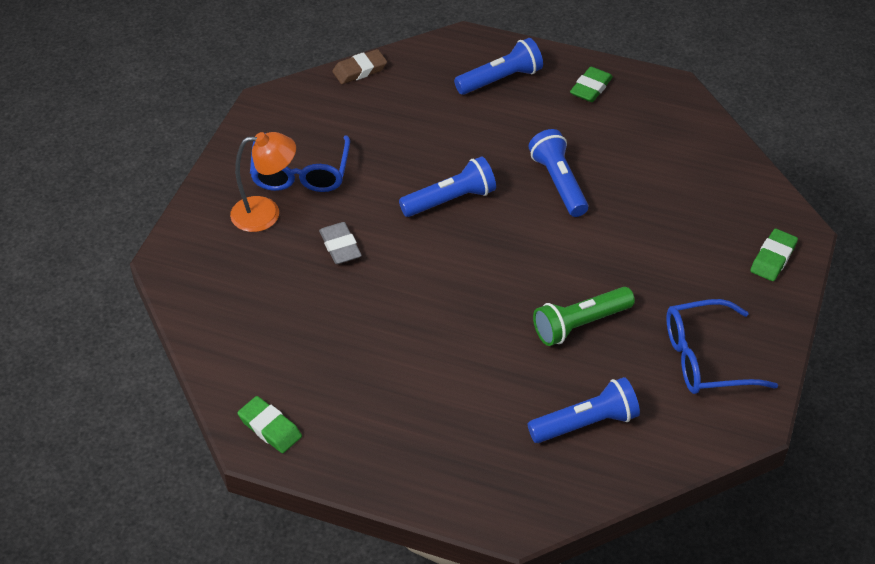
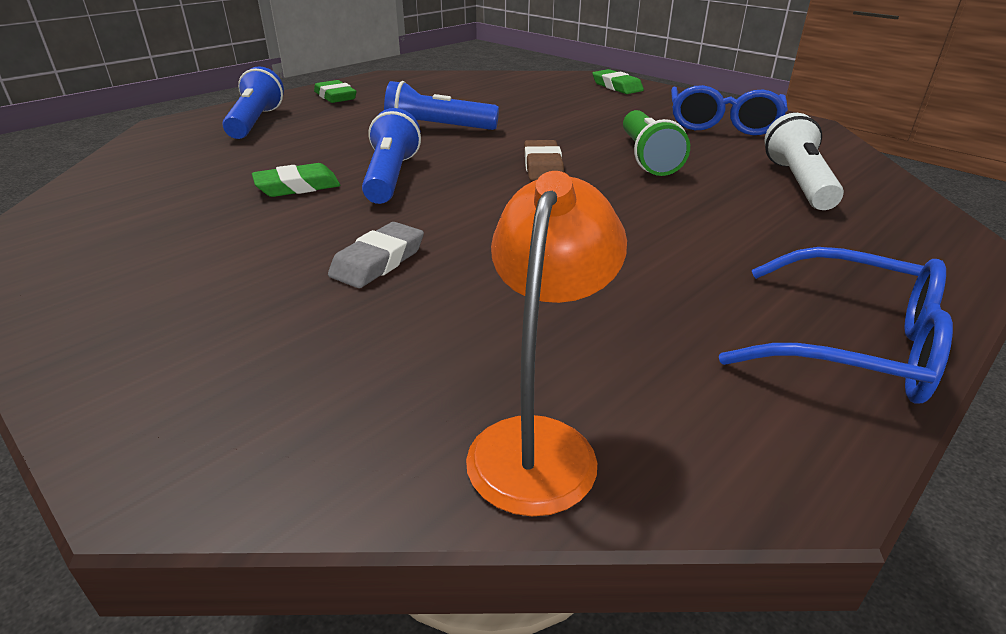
camera: 65 degrees left, 15 degrees down
(266, 213) = (219, 310): orange lamp -> orange lamp (539, 442)
(270, 428) = (758, 437): green eraser -> green eraser (297, 186)
(300, 172) = (186, 259): blue glasses -> blue glasses (849, 344)
(340, 246) = (378, 261): grey eraser -> grey eraser turned 60 degrees counterclockwise
(360, 70) = (88, 179): brown eraser -> brown eraser (543, 166)
(585, 423) = (798, 183): blue flashlight -> white flashlight

